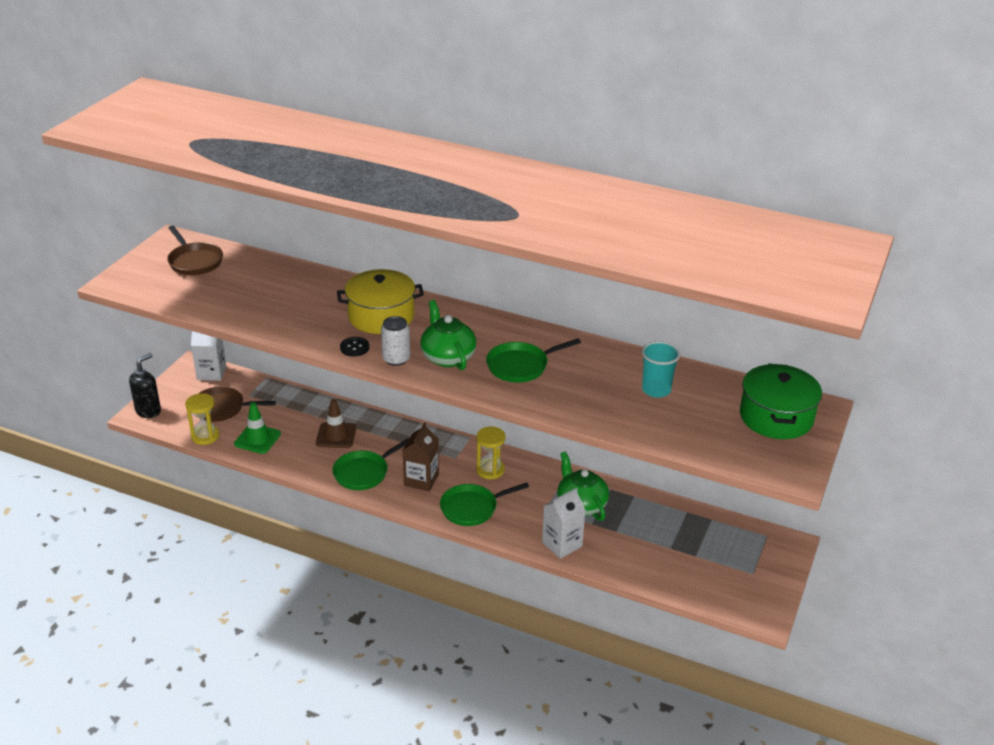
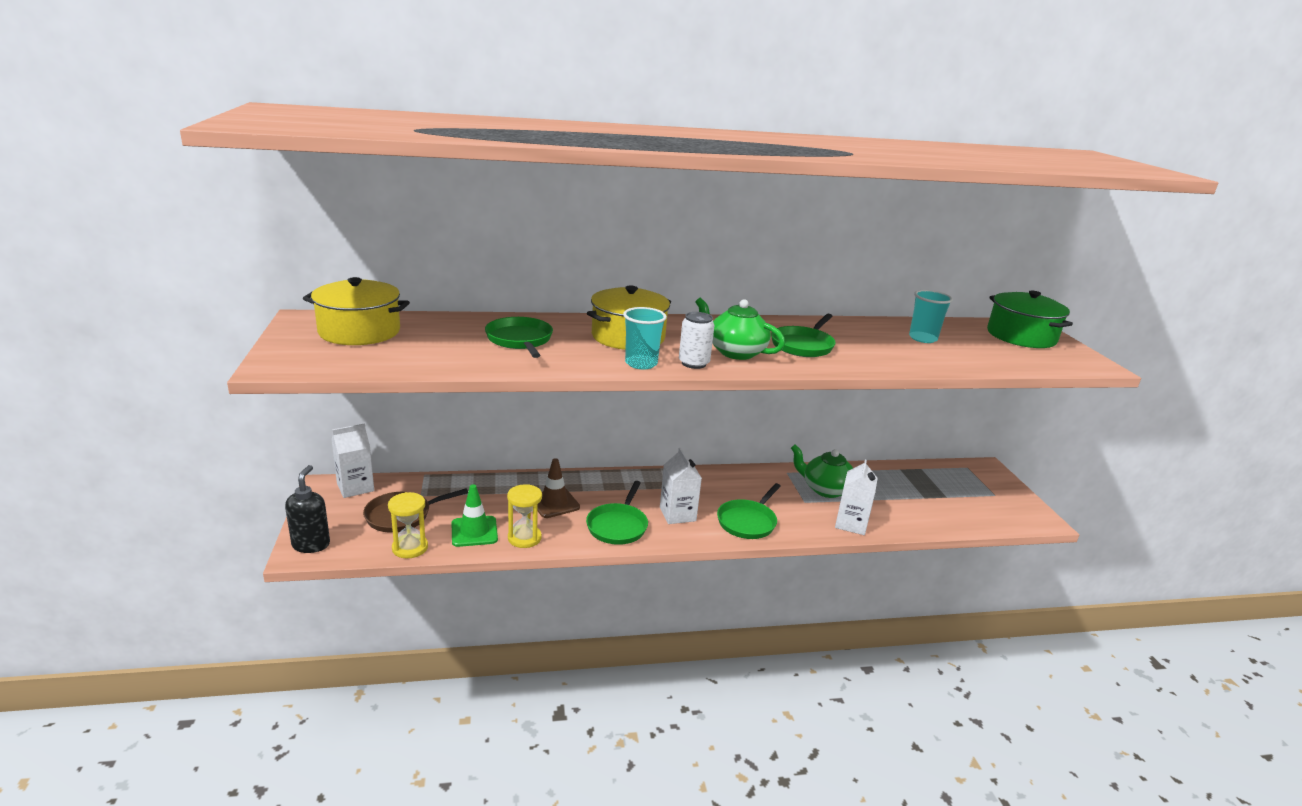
camera: 35 degrees left, 10 degrees down
(194, 261) = (359, 331): brown pan -> yellow pot
(294, 299) = (520, 340): none -> green pan
(354, 348) = (641, 363): black button -> turquoise cup
(421, 480) = (677, 514): brown carton -> white carton
(490, 470) = (725, 487): yellow hourglass -> yellow hourglass (524, 538)

